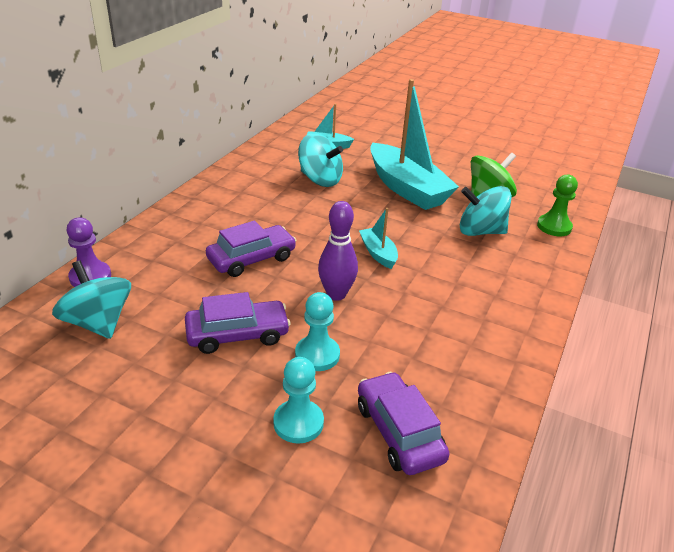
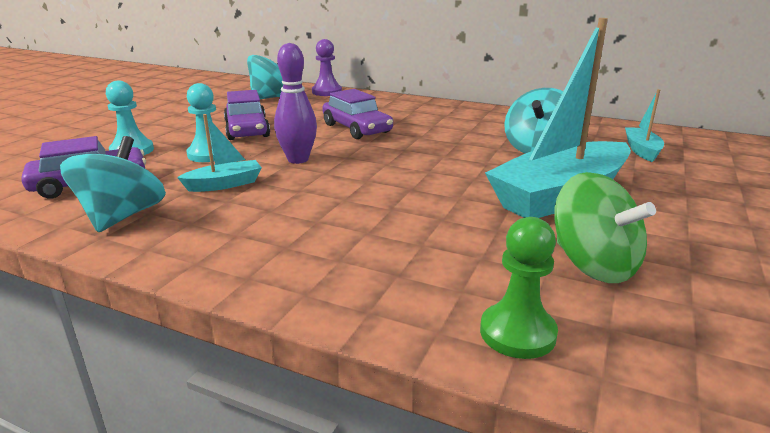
camera: 90 degrees right, 10 degrees down
(378, 253) = (378, 178): turquoise boat -> turquoise boat (225, 184)
(480, 231) = (459, 247): turquoise spinning top -> turquoise spinning top (122, 216)

